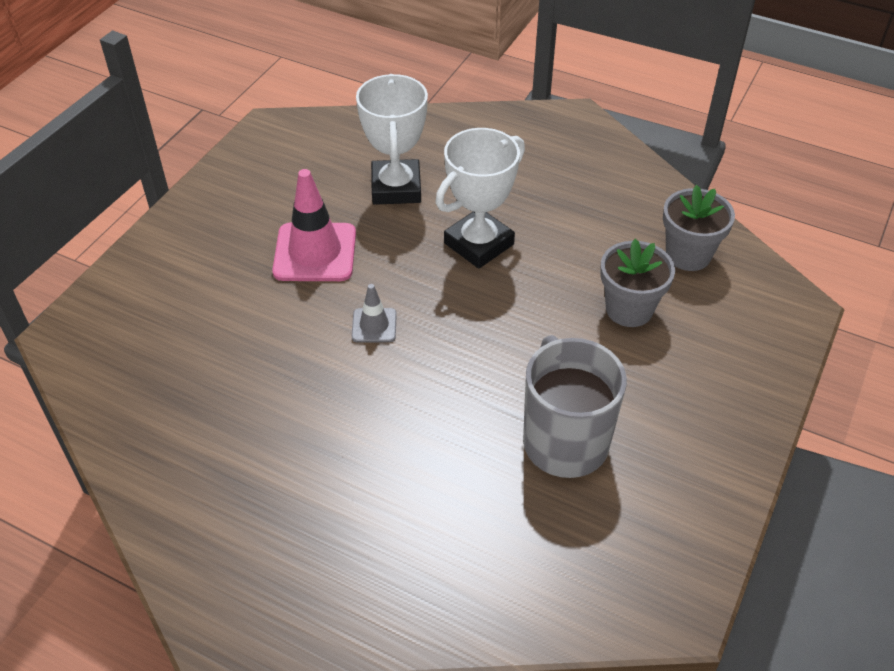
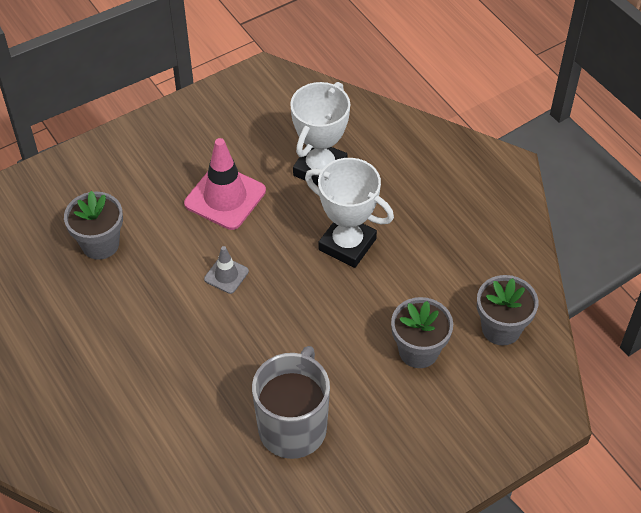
camera: 30 degrees right, 5 degrees up
(204, 356) = (100, 244): none -> grey flower pot
(479, 244) = (347, 244): white trophy -> white trophy turned 45 degrees clockwise

